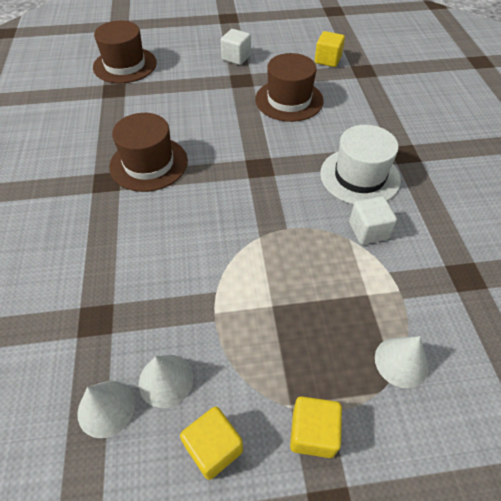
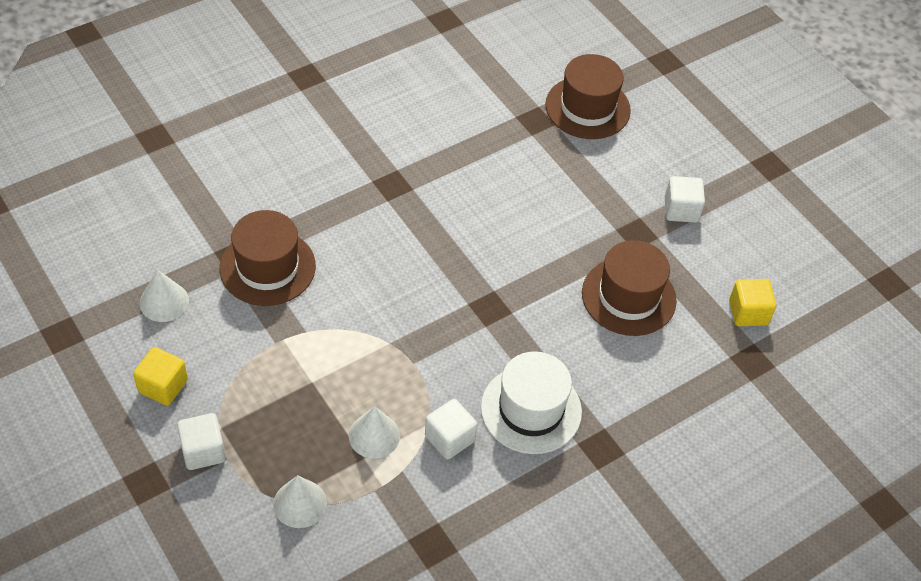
camera: 60 degrees right, 0 degrees up
(149, 163) = (437, 207): brown hat -> brown hat (267, 267)
(166, 380) = (204, 330): white cone -> white cone (374, 435)
(313, 433) = (203, 451): yellow cube -> white cube

